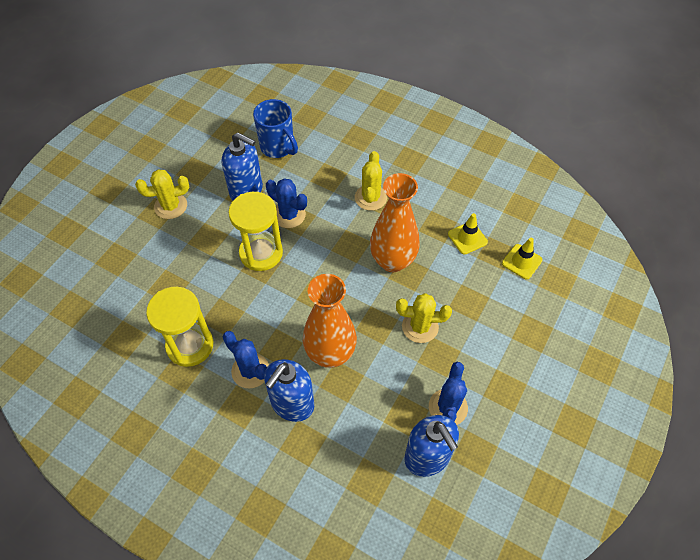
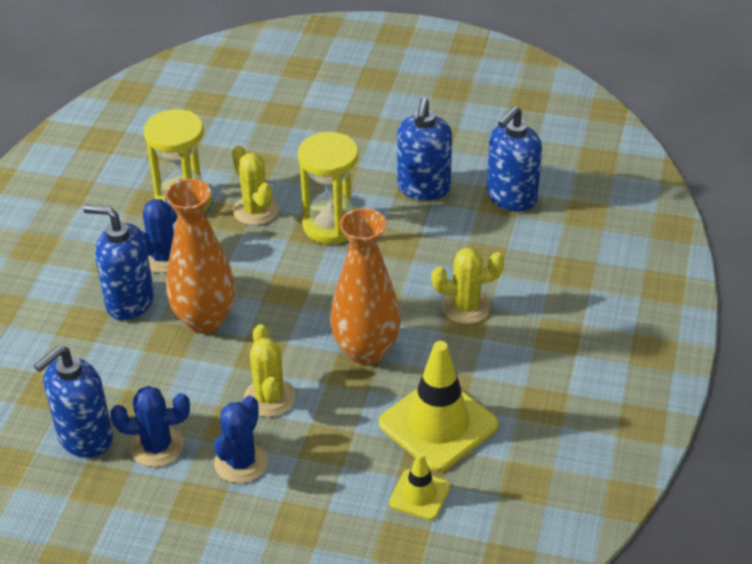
camera: 75 degrees right, 15 degrees down
(171, 206) = (371, 132): yellow cactus -> yellow cactus (255, 210)
(278, 147) = (511, 198): blue mug -> blue soap dispenser
(289, 215) = (401, 235): blue cactus -> blue cactus (241, 462)
(467, 238) = (438, 424): yellow traffic cone -> yellow traffic cone, size x1.90

